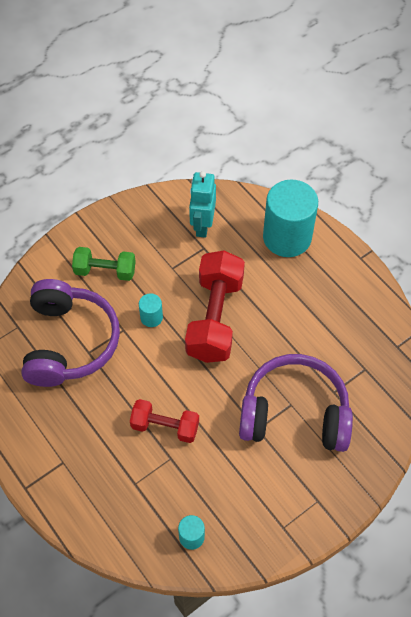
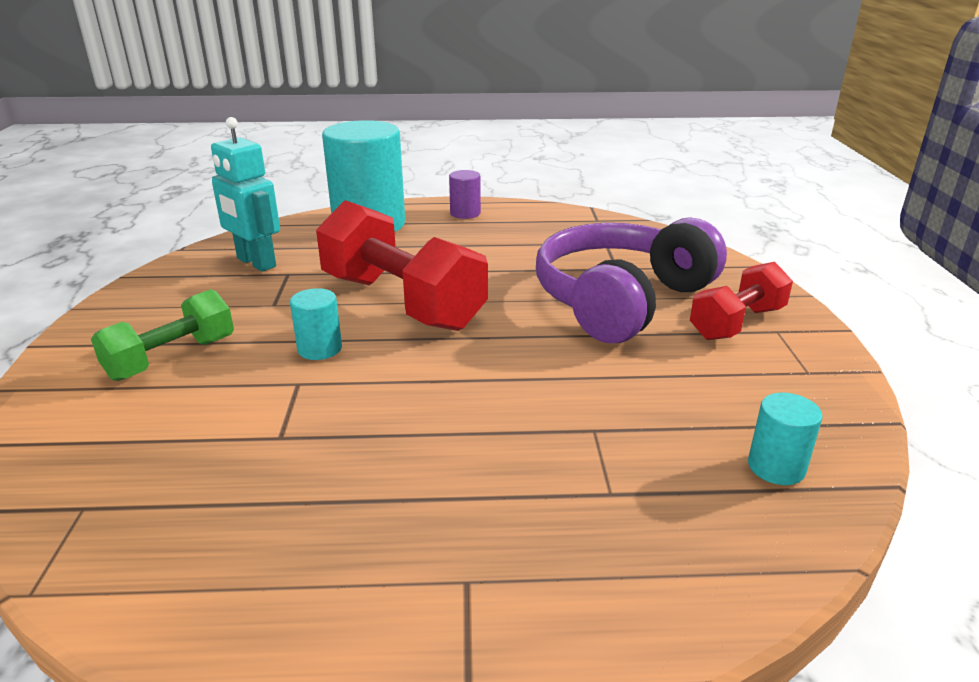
camera: 55 degrees left, 30 degrees down
(69, 342) = (226, 450): purple headphones -> none
(165, 426) = (527, 411): red dumbbell -> red dumbbell (737, 323)
(344, 272) = (465, 213): none -> purple cylinder

